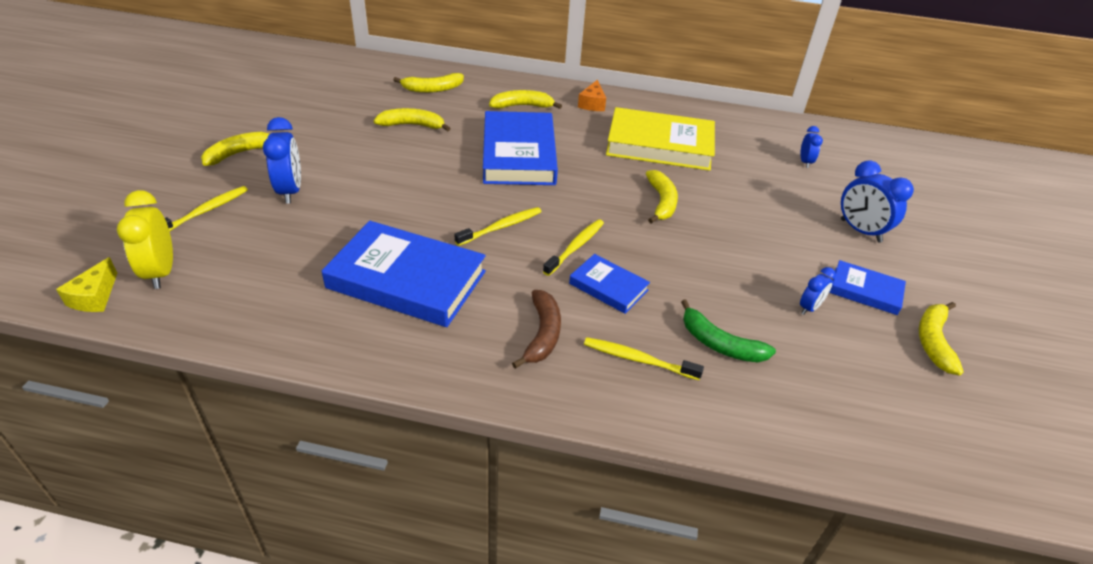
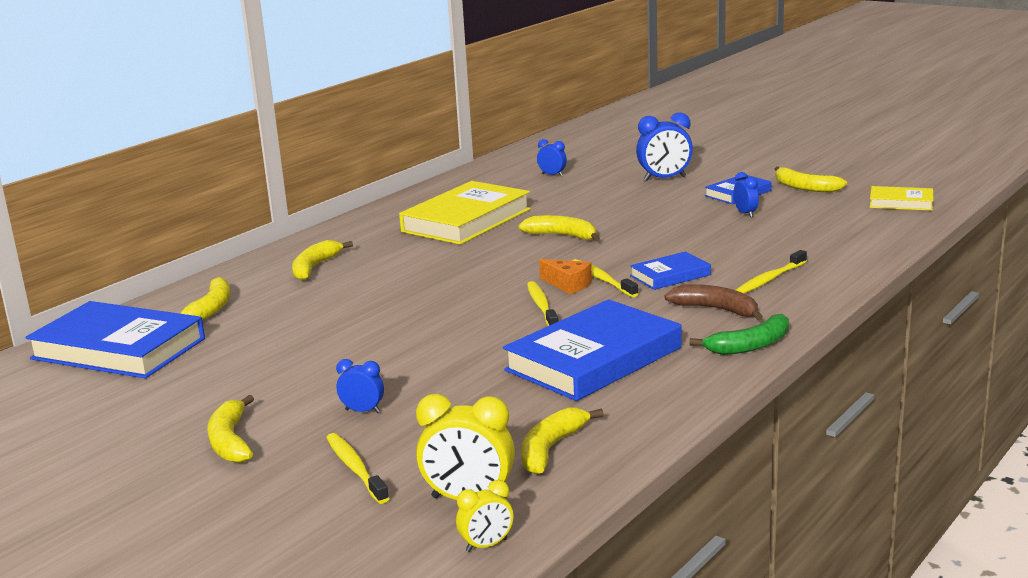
camera: 60 degrees left, 20 degrees down
(95, 297) = (486, 545): yellow cheese -> yellow clock
(290, 191) = (362, 411): blue clock -> blue clock, size x0.56
(412, 125) = (287, 329): yellow banana -> yellow banana (551, 449)
(518, 154) = (415, 282): blue book -> blue book (118, 349)
(592, 104) = (352, 235): orange cheese -> orange cheese (568, 284)
(720, 344) = (768, 249): green banana -> green banana (750, 346)
(962, 441) = (901, 203): none -> yellow book

